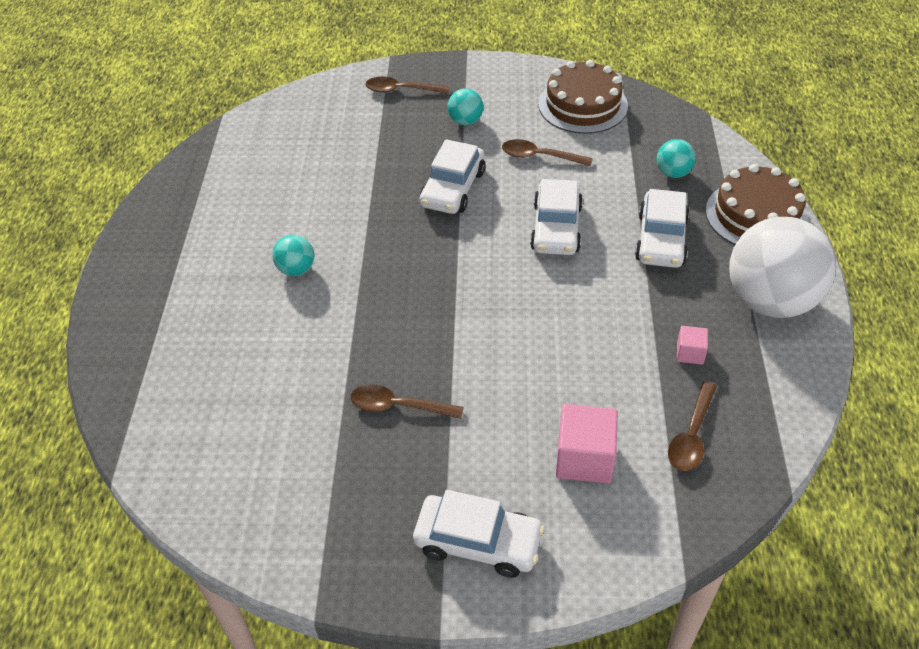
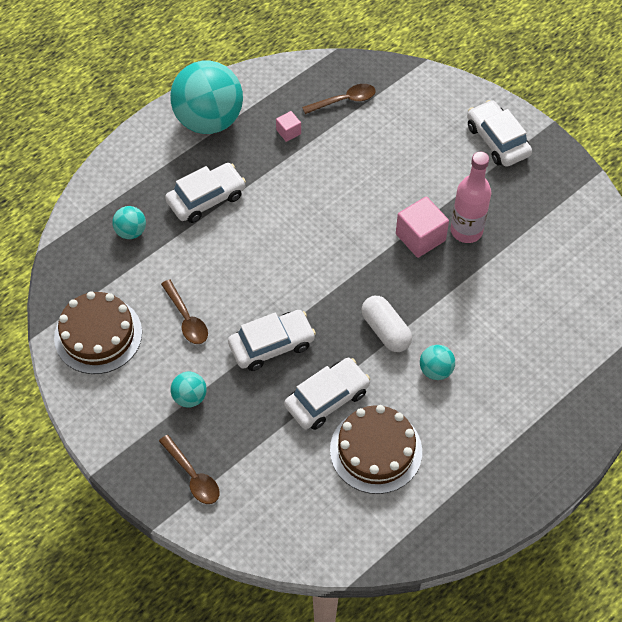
camera: 135 degrees left, 10 degrees up
(374, 265) = (385, 330): none -> white capsule
(398, 406) = (466, 231): brown spoon -> pink bottle
(556, 228) = (251, 258): white car -> white car (327, 398)
(584, 458) = (406, 132): pink cube -> pink cube (420, 237)
(756, 215) = (135, 165): brown cake -> brown cake (376, 450)
(770, 300) = (209, 120): white ball -> turquoise ball

